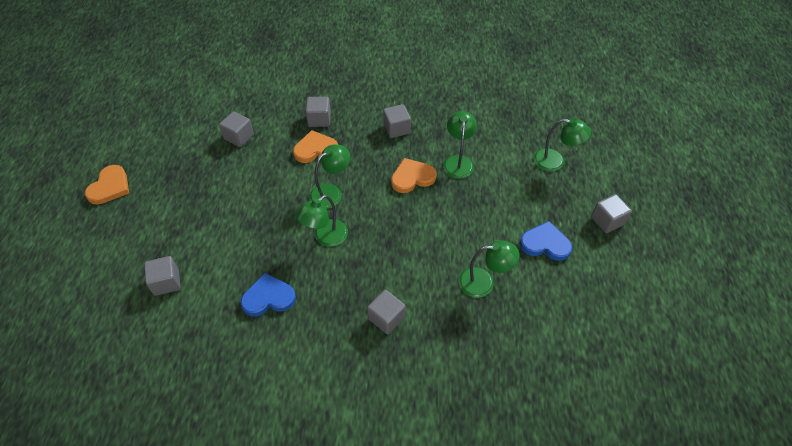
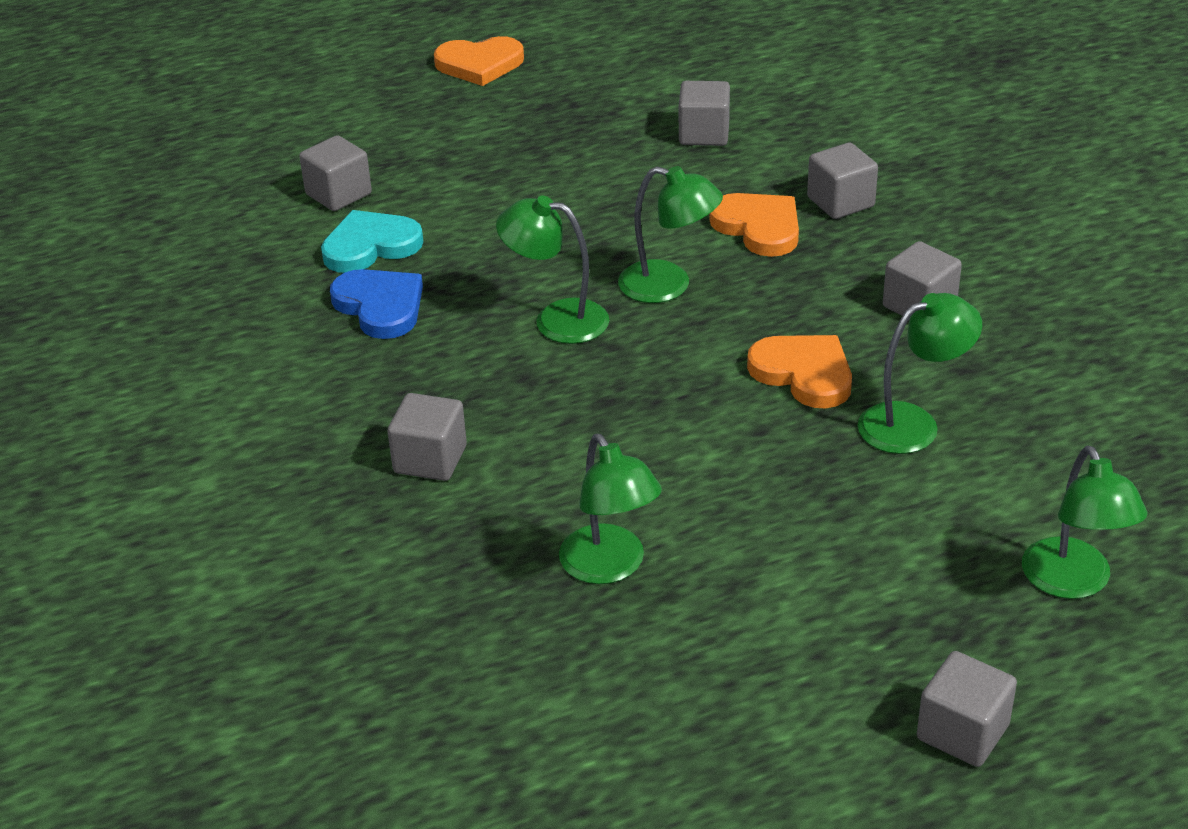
camera: 65 degrees right, 15 degrees down
(219, 284) = (370, 246): none -> turquoise heart
(545, 244) = (794, 636): blue heart -> none

